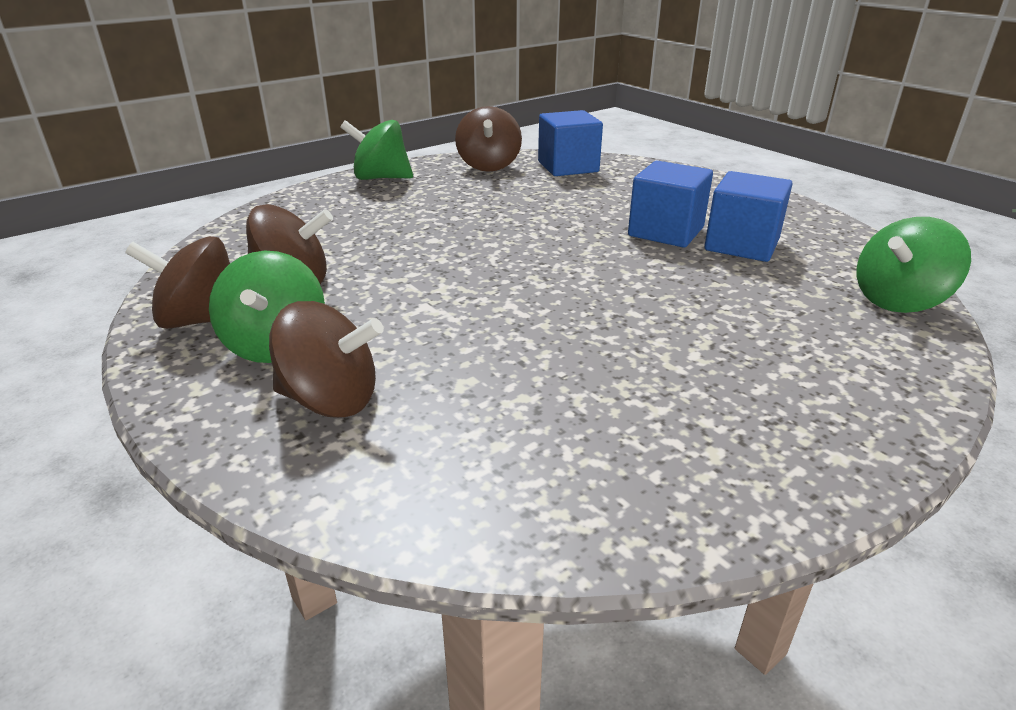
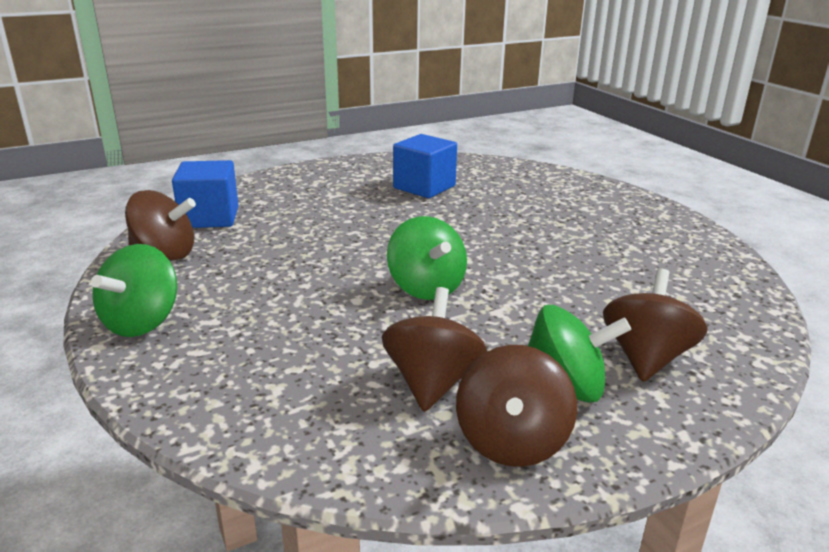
camera: 80 degrees left, 5 degrees down
(666, 231) = (390, 204): blue cube -> none
(898, 301) = (513, 168): green spinning top -> green spinning top (426, 288)

